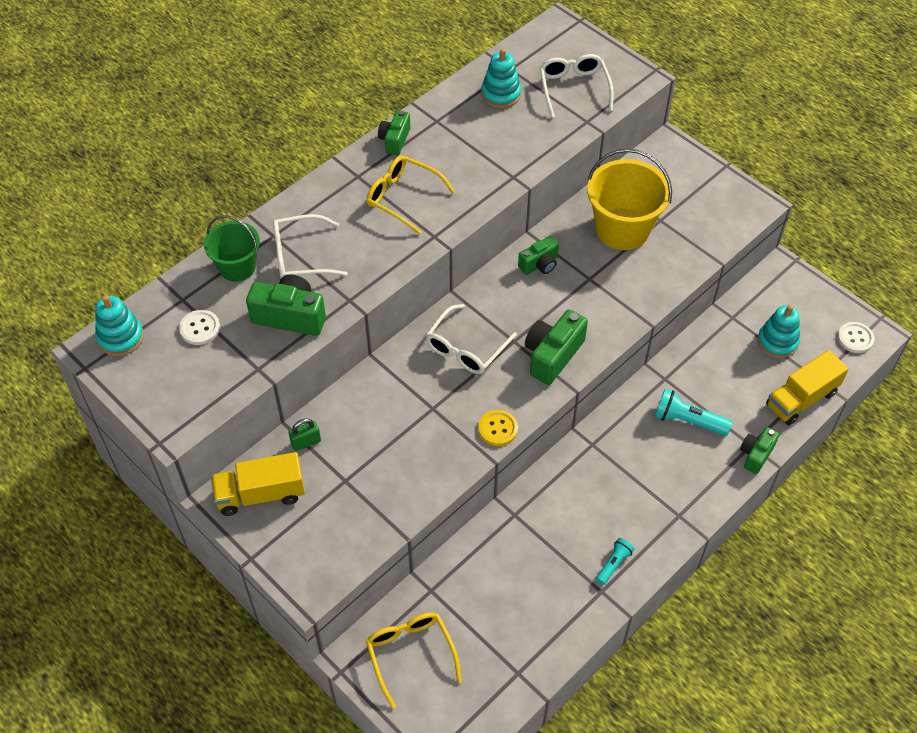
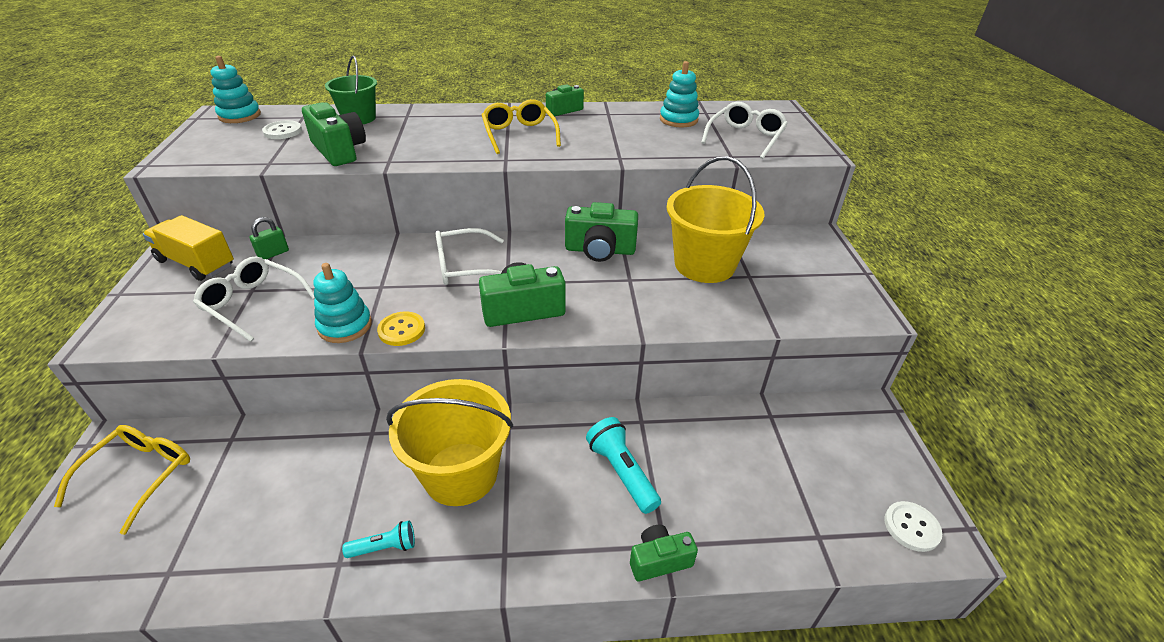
camera: 40 degrees right, 15 degrees down
(301, 256) = (403, 130): white glasses -> white glasses (253, 303)
(306, 442) = (273, 254): green padlock -> green padlock turned 60 degrees counterclockwise
(539, 264) = (600, 250): green camera -> green camera, size x1.60
(601, 494) = (460, 473): none -> yellow bucket
(777, 342) = (802, 467): turquoise stacking toy -> turquoise stacking toy (345, 326)
(801, 399) = (777, 542): yellow truck -> none

